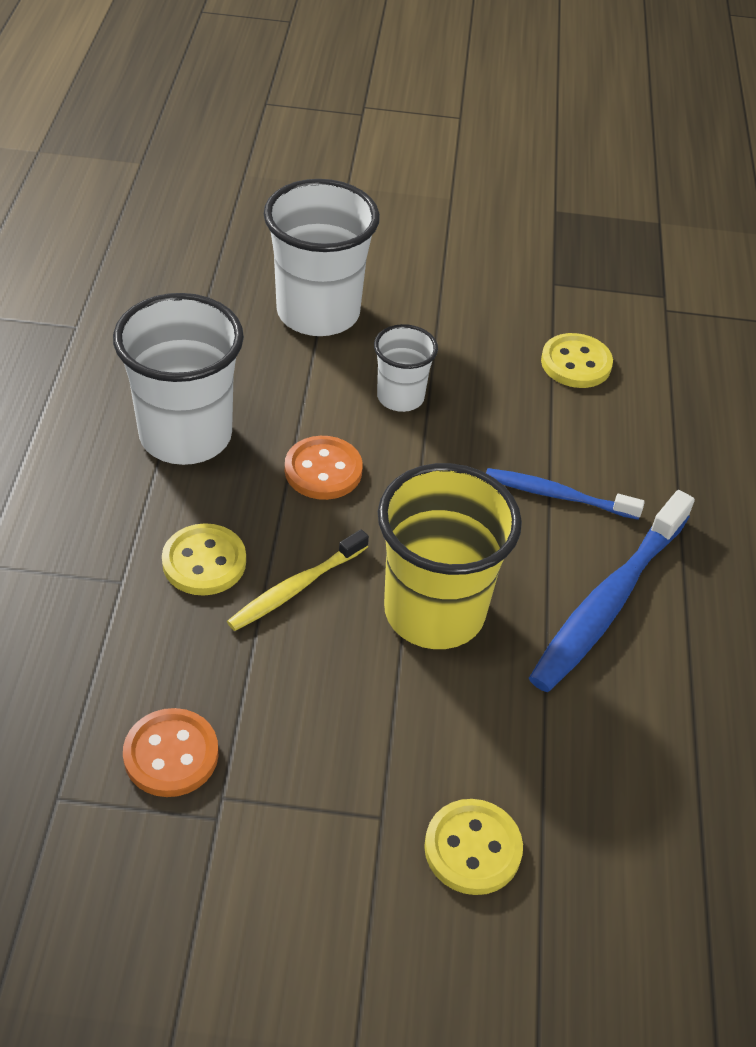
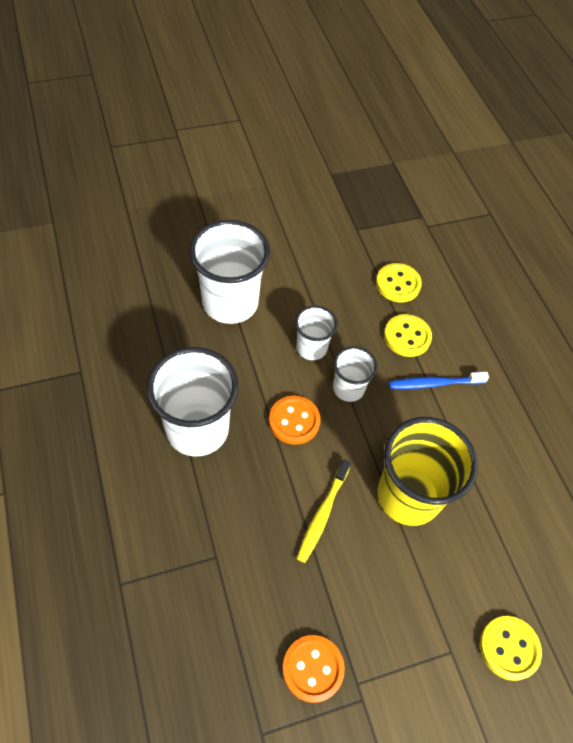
camera: 25 degrees left, 10 degrees up
(204, 562) = (259, 519): yellow button -> yellow button (407, 337)
(424, 459) = (348, 388): none -> white cup
(608, 602) = (496, 446): blue toothbrush -> none

